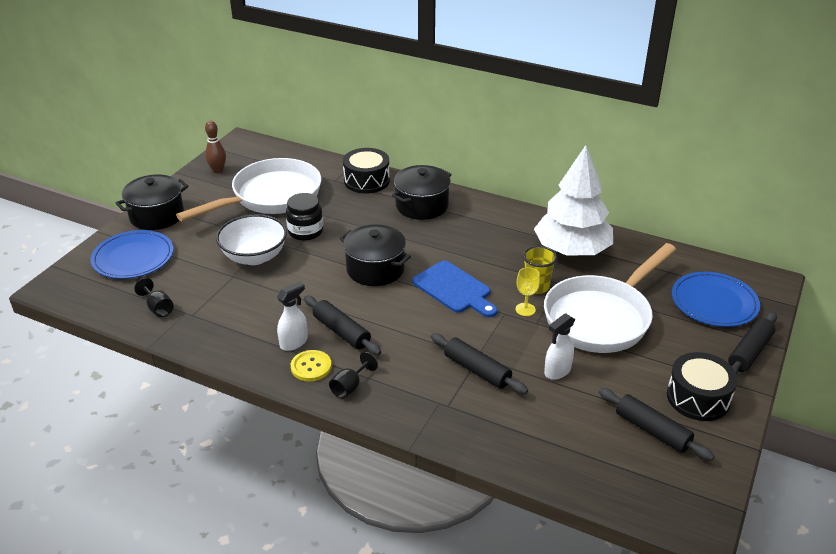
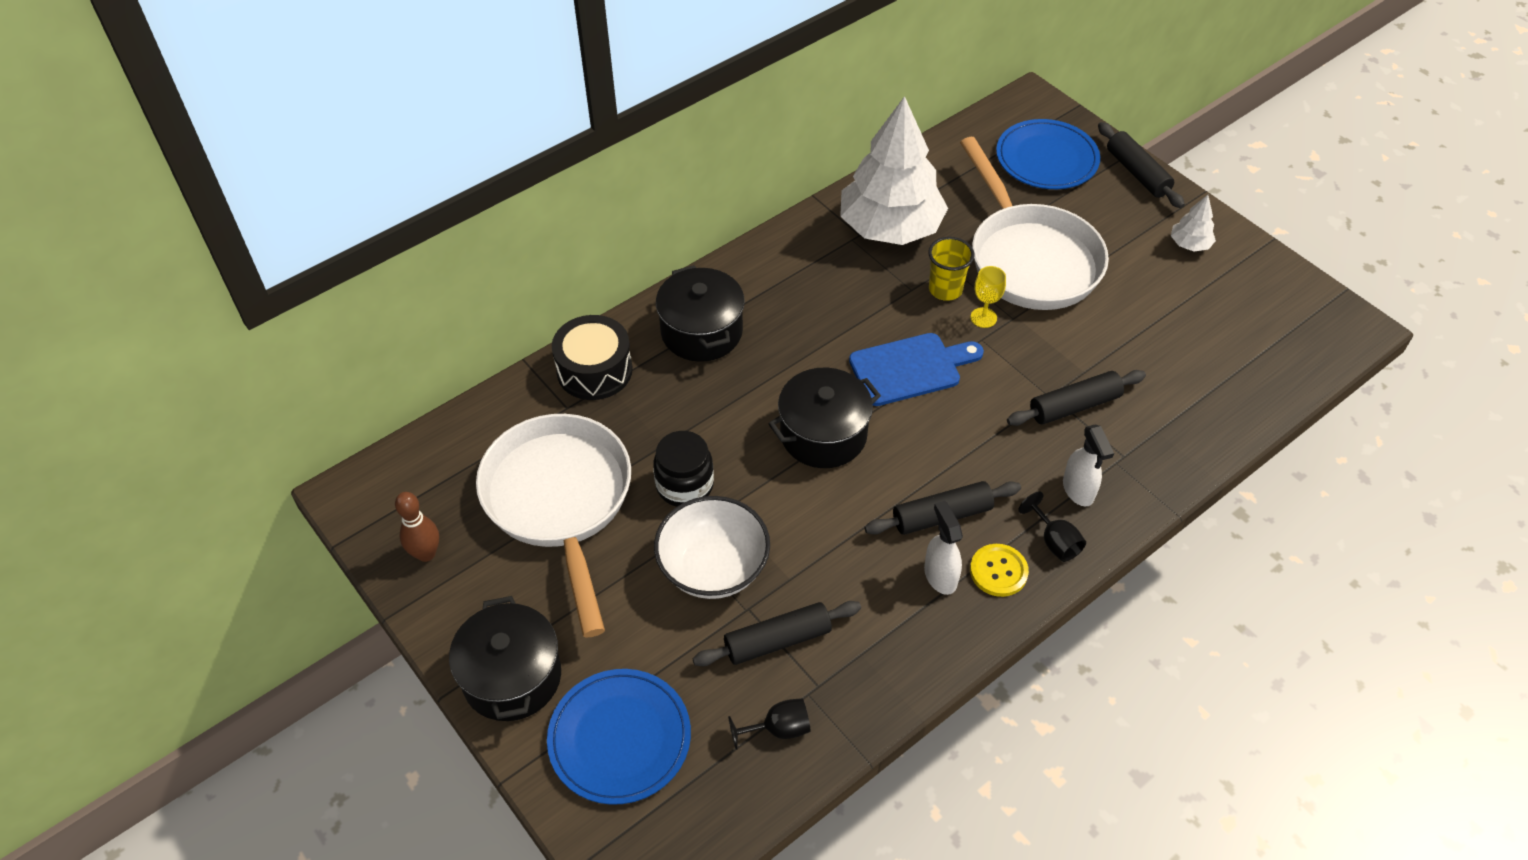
camera: 65 degrees left, 15 degrees up
(557, 371) = (1105, 336): white spray bottle -> white spray bottle (1078, 490)
(652, 431) = (1224, 301): black rolling pin -> black rolling pin (777, 640)
(698, 398) = (1189, 244): black drum -> white tree

